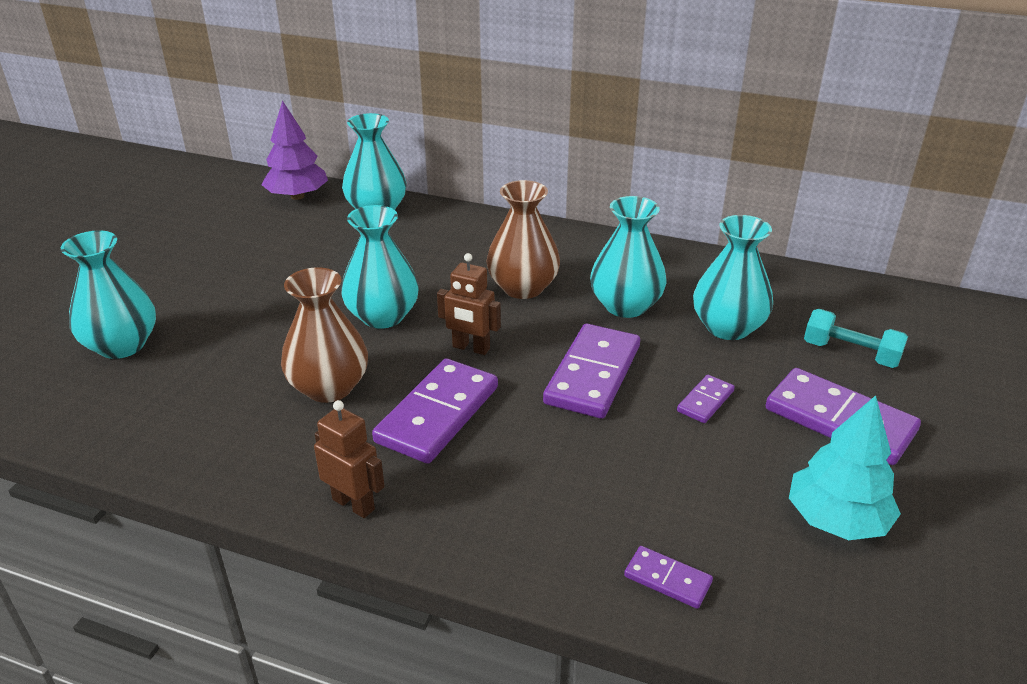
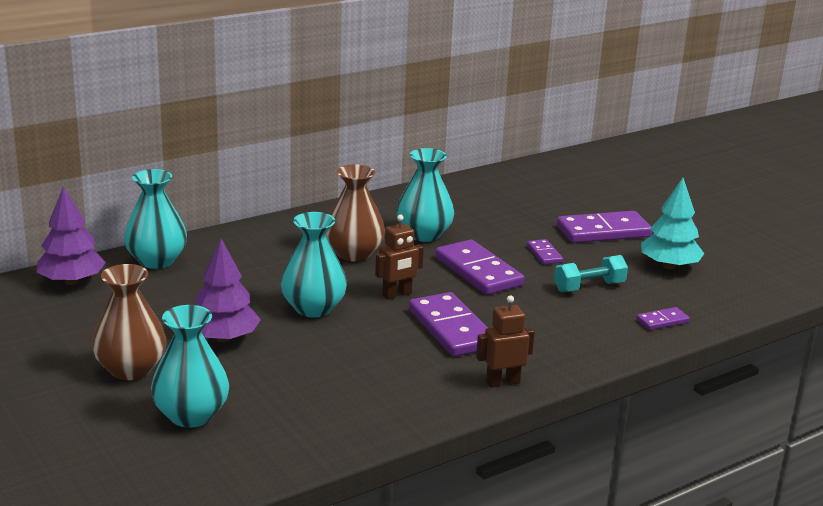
camera: 55 degrees left, 10 degrees down
(274, 299) = (224, 338): none -> purple tree
(329, 387) = (371, 353): brown vase -> brown vase (131, 369)
(728, 327) = (488, 219): turquoise vase -> none
(850, 353) = (556, 203): turquoise dumbbell -> turquoise dumbbell (589, 287)

